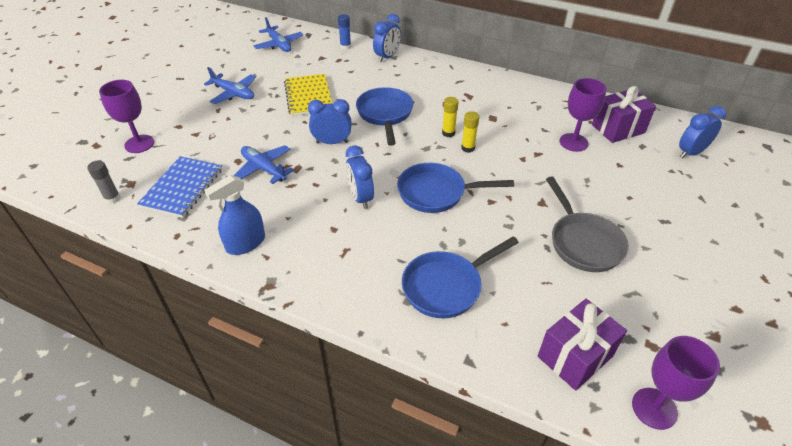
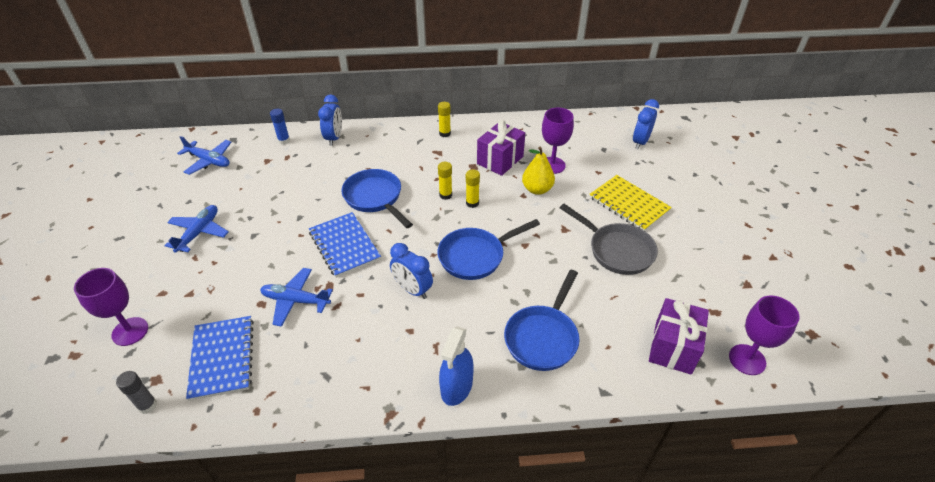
camera: 30 degrees left, 0 degrees up
(233, 93) = (199, 233): blue plane -> blue plane turned 75 degrees counterclockwise
(245, 243) = (336, 384): blue spray bottle -> blue spray bottle (456, 387)
(308, 96) = (285, 207): yellow notebook -> yellow notebook (629, 204)
(332, 142) = (344, 245): blue clock -> blue notebook
(487, 82) = (445, 133): none -> yellow glue stick
(541, 158) = (537, 189): none -> yellow pear
(618, 129) = (576, 140): purple gift -> purple gift (500, 160)

